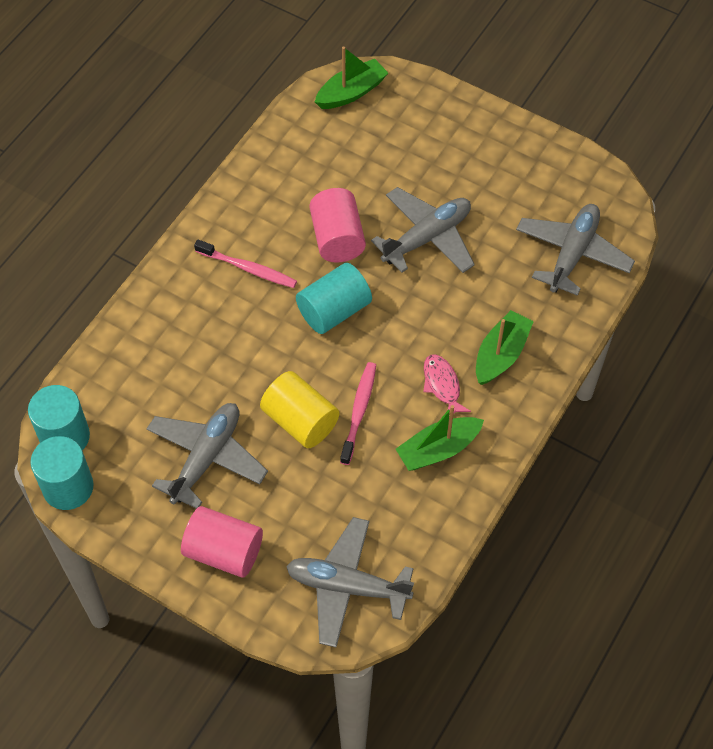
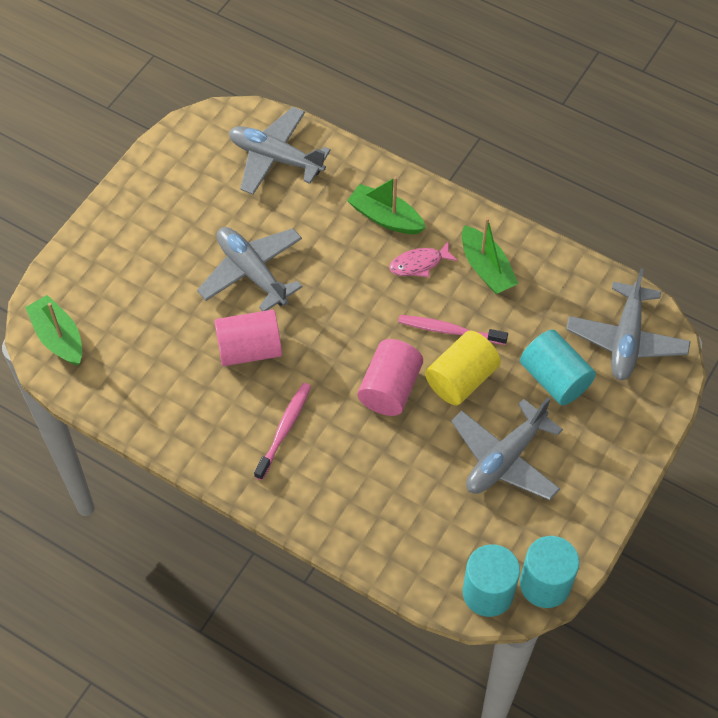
camera: 90 degrees left, 0 degrees up
(206, 458) = (505, 459): grey plane -> grey plane turned 75 degrees counterclockwise
(224, 551) = (602, 439): pink cylinder -> pink cylinder (390, 388)
(334, 311) = (336, 352): turquoise cylinder -> turquoise cylinder (554, 379)

